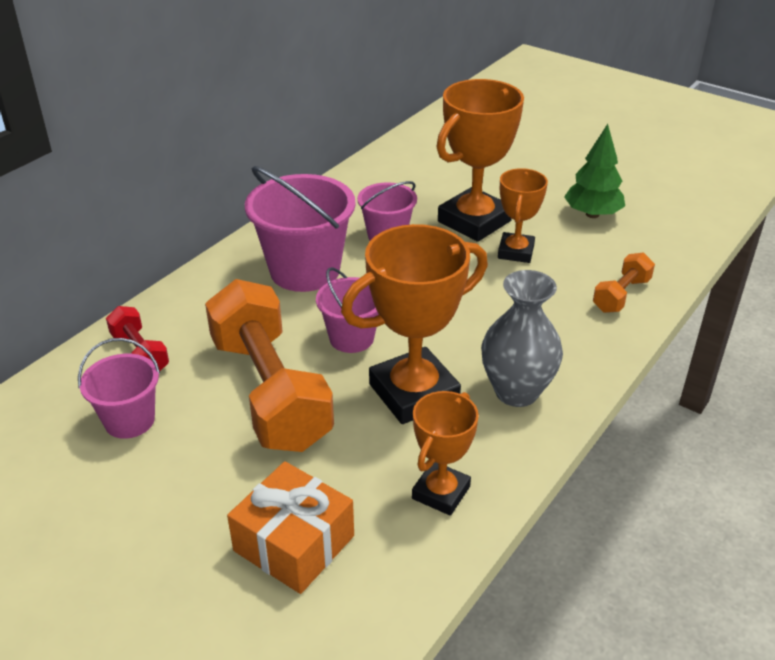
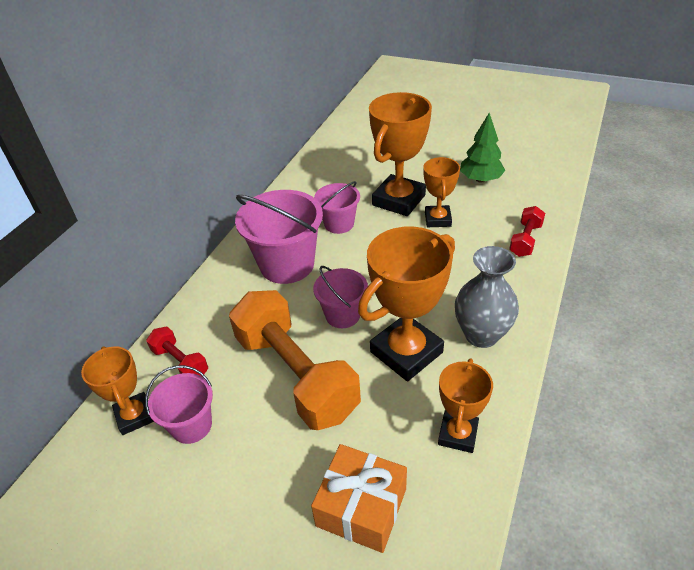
camera: 10 degrees left, 5 degrees up
(69, 398) = (135, 416): none -> orange trophy
(621, 295) = (525, 240): orange dumbbell -> red dumbbell

